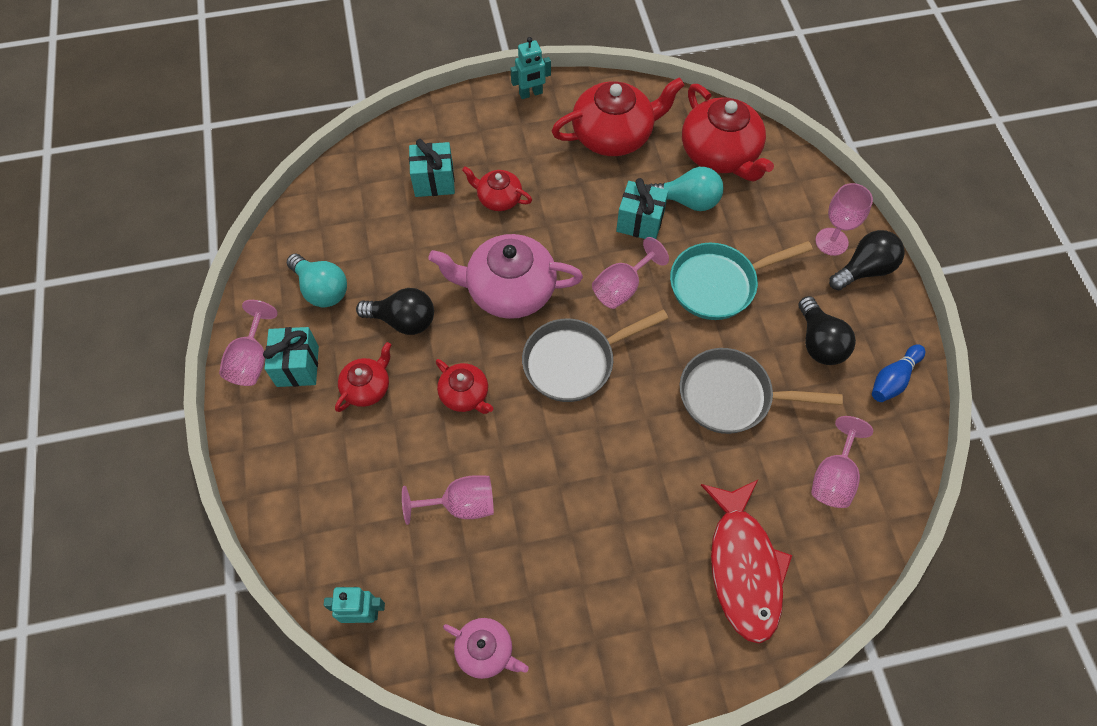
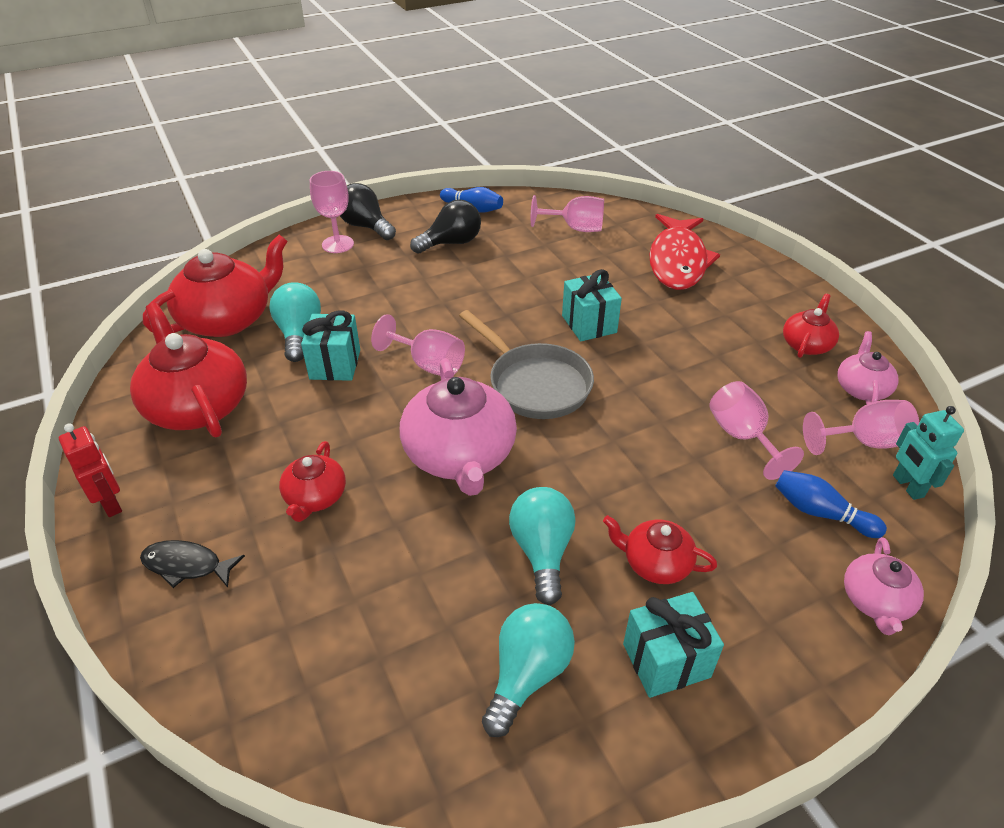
camera: 105 degrees left, 20 degrees down
(252, 360) = (687, 733): pink goblet -> pink goblet (864, 442)
(280, 519) = (875, 601): none -> pink teapot
(364, 525) = (820, 513): none -> blue bowling pin
(403, 320) = (542, 552): black light bulb -> turquoise light bulb
(434, 181) = (291, 581): turquoise gift -> turquoise gift (589, 324)
(465, 395) = (617, 463): red teapot -> red teapot (806, 344)
(466, 131) = (187, 565): none -> black fish
(531, 93) = (111, 503): turquoise robot -> red robot
(718, 284) = (405, 302): turquoise pan -> none
(732, 396) = (527, 282): grey pan -> none
(743, 567) = (678, 261): red fish -> red fish turned 120 degrees clockwise

